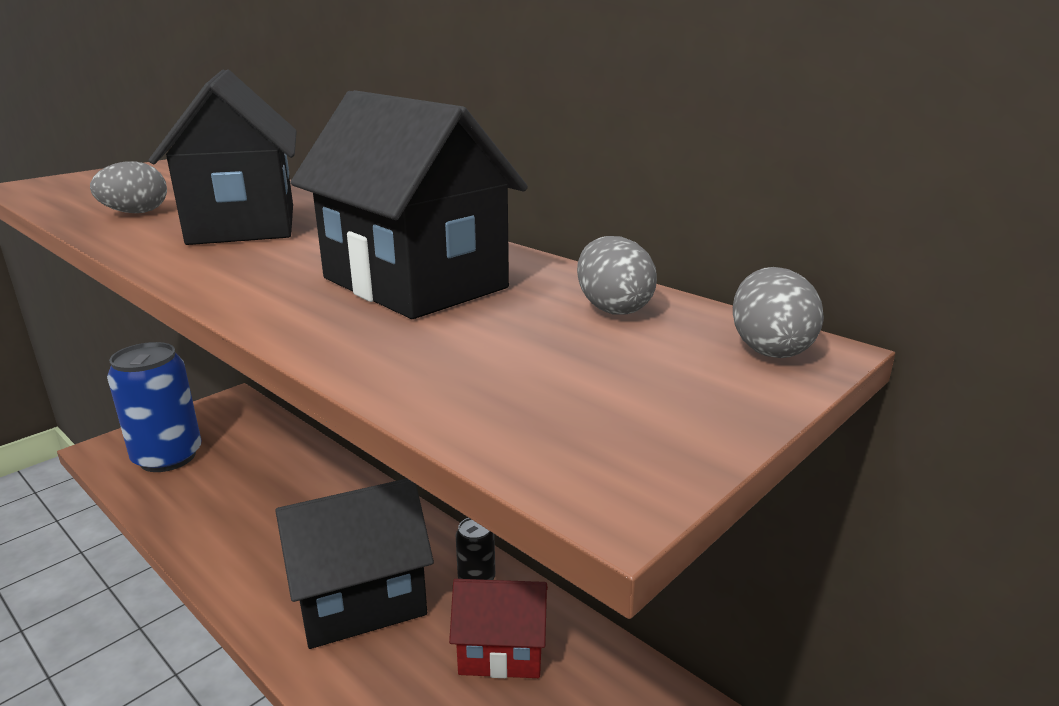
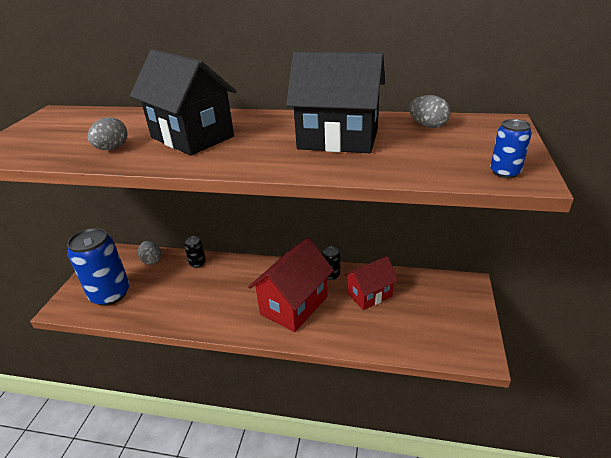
camera: 30 degrees left, 10 degrees up
(312, 463) = (198, 263): none -> black can
(361, 601) = (294, 305): black house -> red house
(581, 446) = (505, 172): none -> blue can
(769, 349) = (497, 124): grey egg -> grey egg (152, 260)

